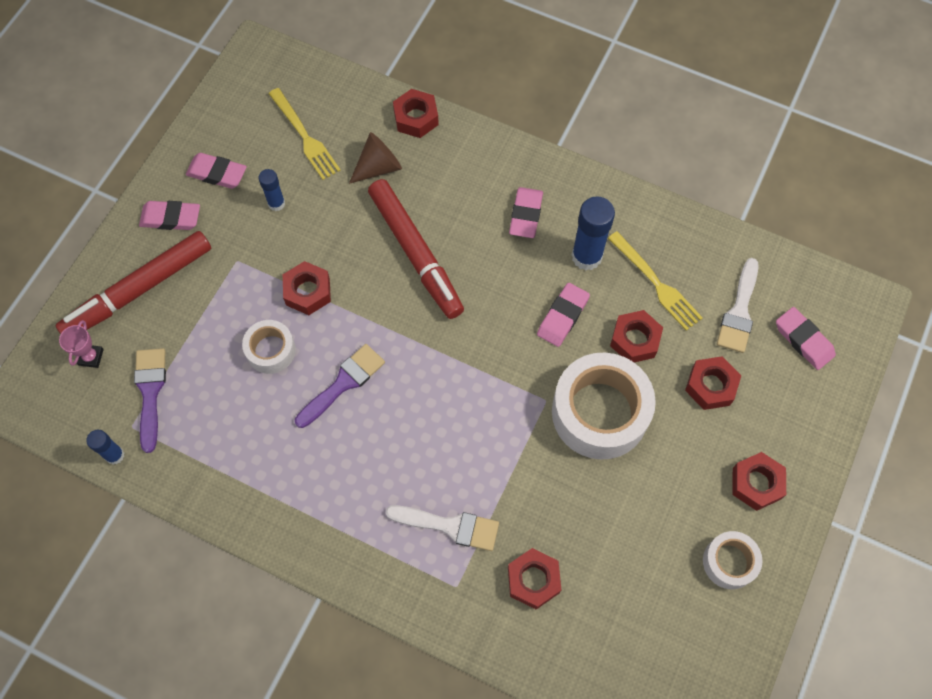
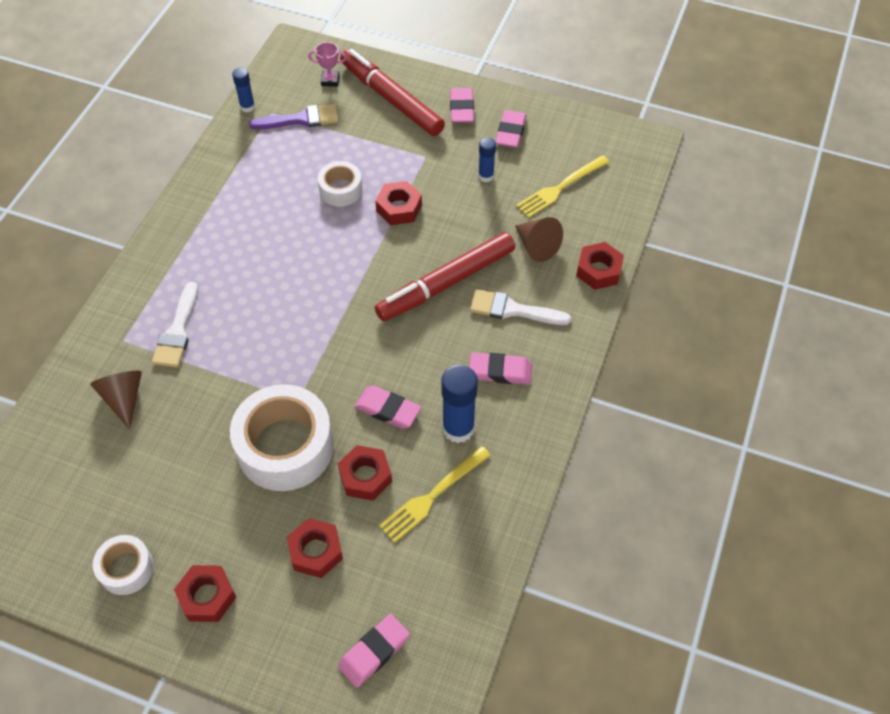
camera: 85 degrees right, 10 degrees down
(343, 383) = (311, 242): purple brush -> none
(533, 580) = (123, 398): red nut -> brown cone
(739, 311) = (405, 581): white brush -> white brush (512, 310)

